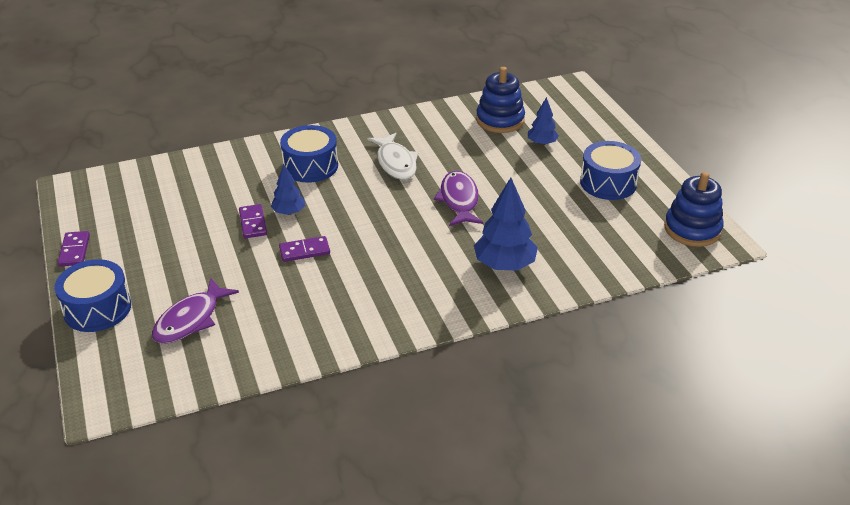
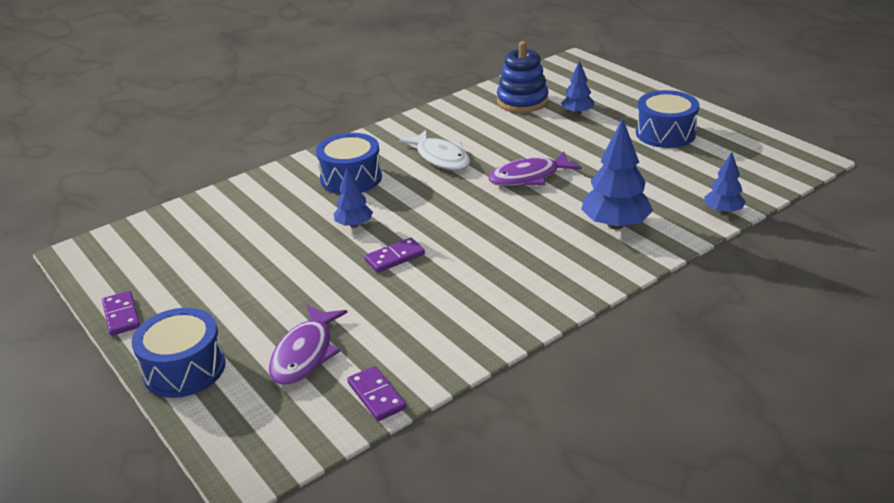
camera: 15 degrees left, 5 degrees down
(253, 223) = (320, 243): purple domino -> purple domino (376, 396)
(459, 200) = (529, 177): purple fish -> purple fish turned 90 degrees counterclockwise
(607, 275) = (723, 211): none -> blue tree
(692, 229) = (773, 156): blue stacking toy -> none

